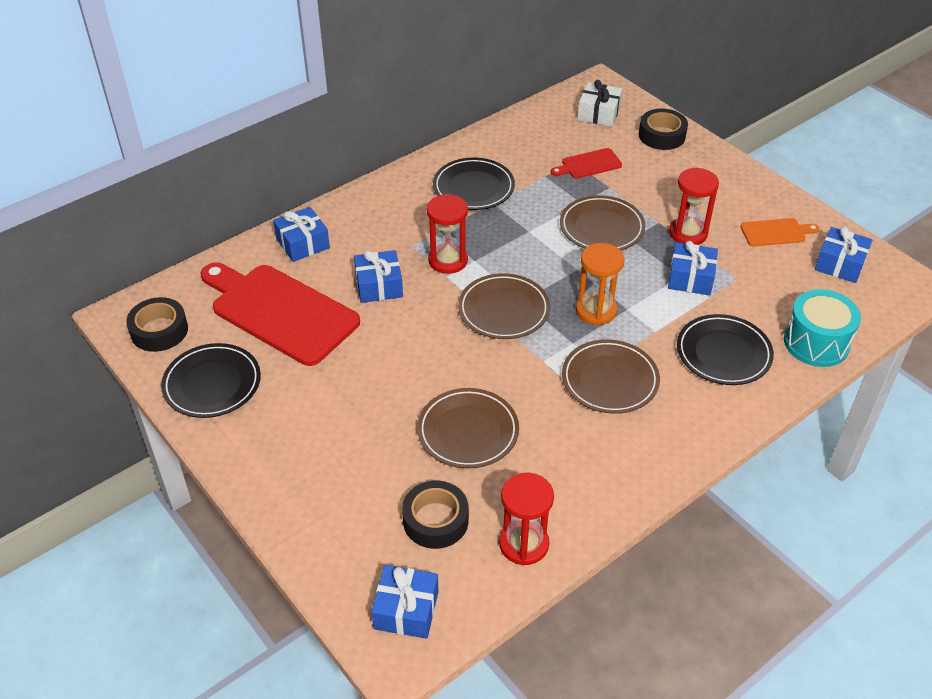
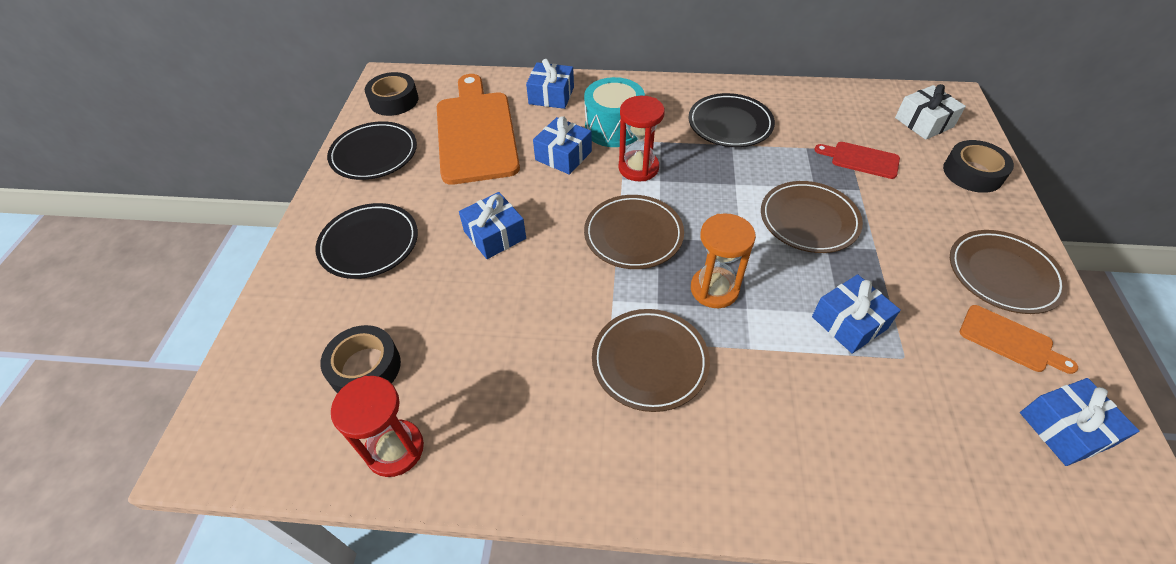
camera: 45 degrees right, 5 degrees up
(280, 312) = (476, 133): red cutting board -> orange cutting board
(406, 610) = (252, 423): blue gift -> blue gift (495, 235)
(468, 431) = (480, 314): brown plate -> brown plate (1003, 274)
(688, 233) = (897, 278): red hourglass -> none
(723, 353) = (798, 423): black plate -> black plate (369, 244)
(816, 343) = (929, 496): turquoise drum -> turquoise drum (613, 128)

